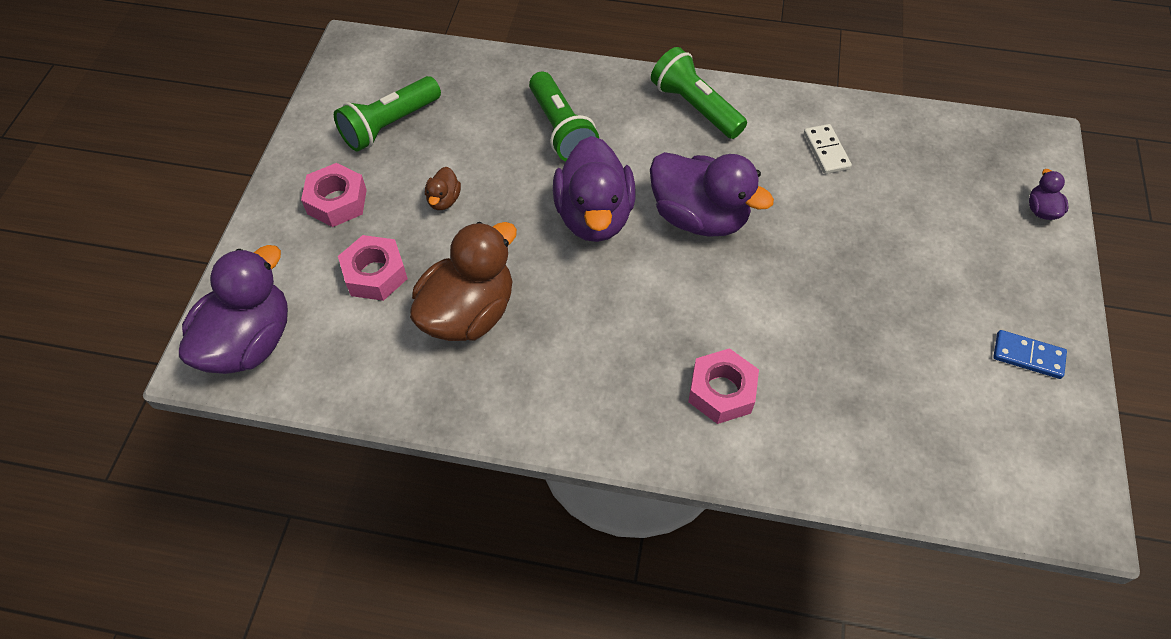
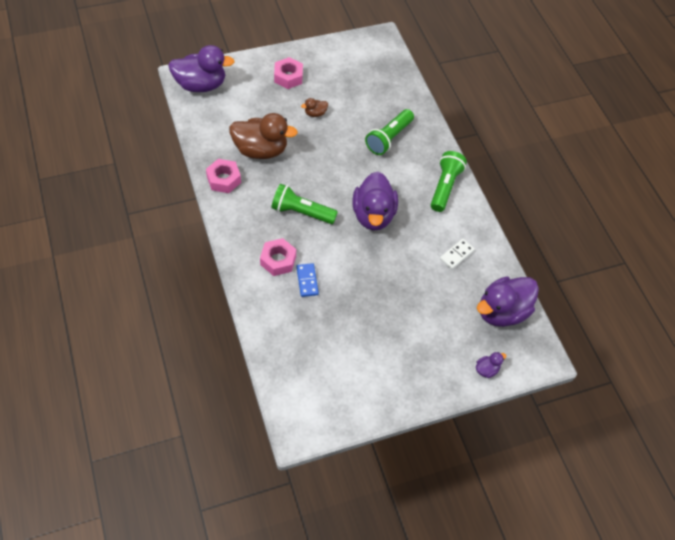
camera: 55 degrees right, 0 degrees up
(375, 274) = (259, 109): pink nut -> pink nut (223, 179)
(389, 125) = (344, 74): green flashlight -> green flashlight (301, 212)
(594, 216) = (345, 173): purple duck -> purple duck (502, 312)
(1028, 356) = (380, 386): blue domino -> blue domino (307, 281)

